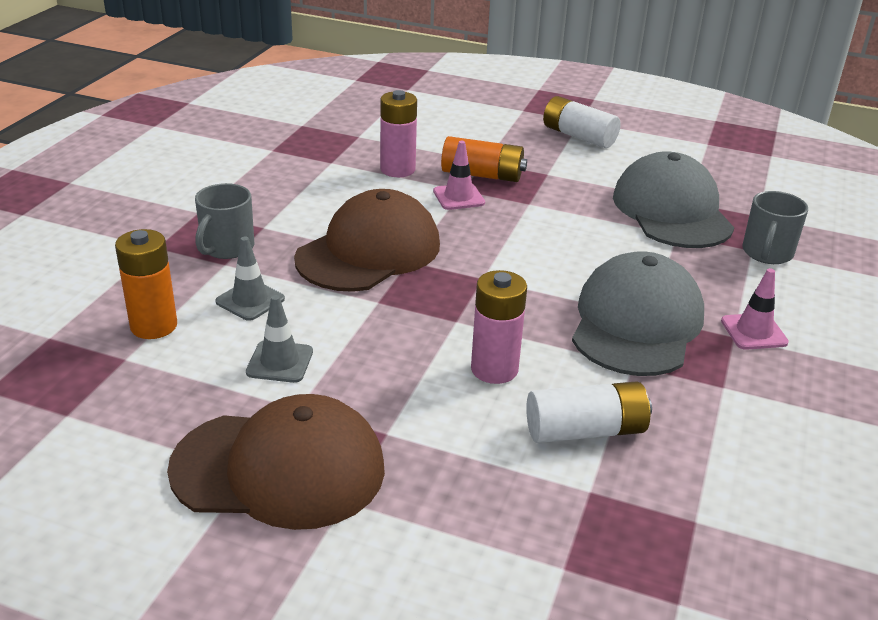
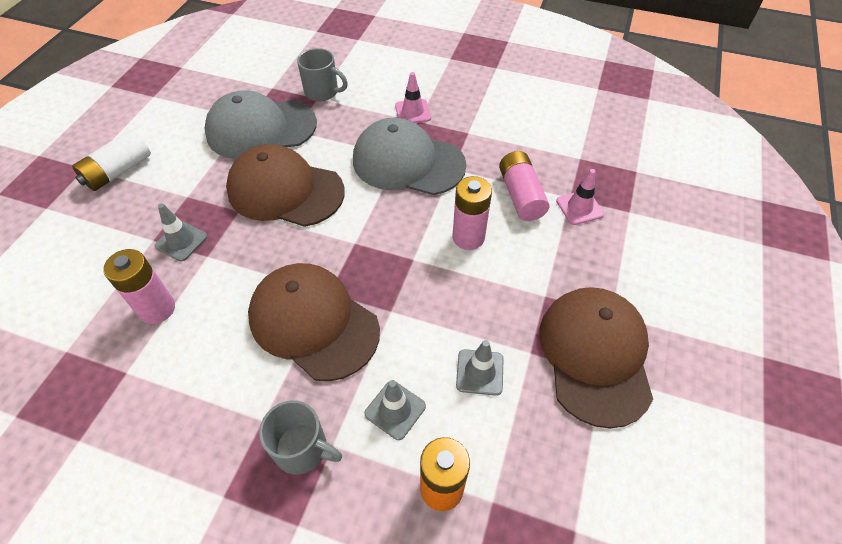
camera: 90 degrees left, 20 degrees up
(458, 197) = (222, 259): pink traffic cone -> pink traffic cone (579, 207)
(482, 175) = (181, 241): orange battery -> grey traffic cone
(564, 230) = (285, 191): none -> brown cap
(585, 430) = (520, 195): white battery -> pink battery

